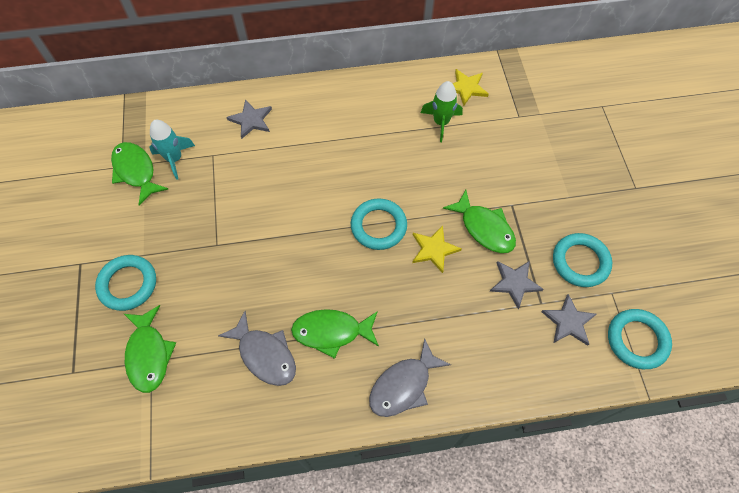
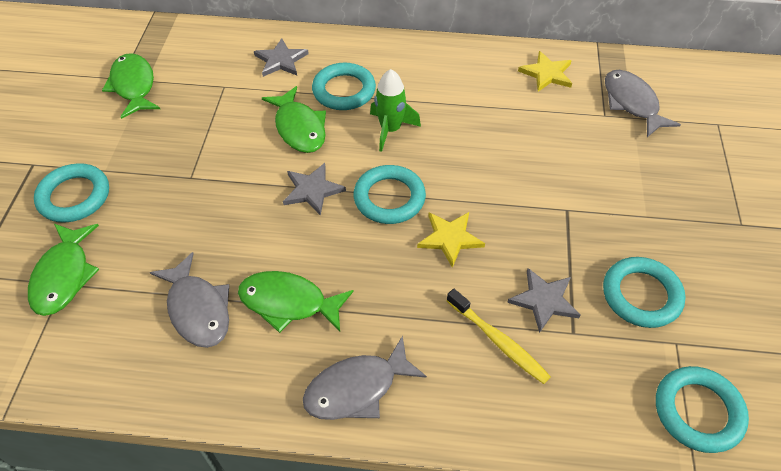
camera: 15 degrees right, 10 degrees down
(174, 159) = (180, 82): turquoise rocket -> none
(312, 138) = (344, 90): none -> turquoise ring
(441, 122) = (504, 104): green rocket -> green rocket (390, 130)
(484, 228) = (523, 228): green fish -> green fish (299, 128)
(491, 323) = (498, 341): none -> yellow toothbrush
(536, 101) = (632, 103): none -> grey fish
(568, 322) = (605, 364): grey star -> grey star (312, 190)

